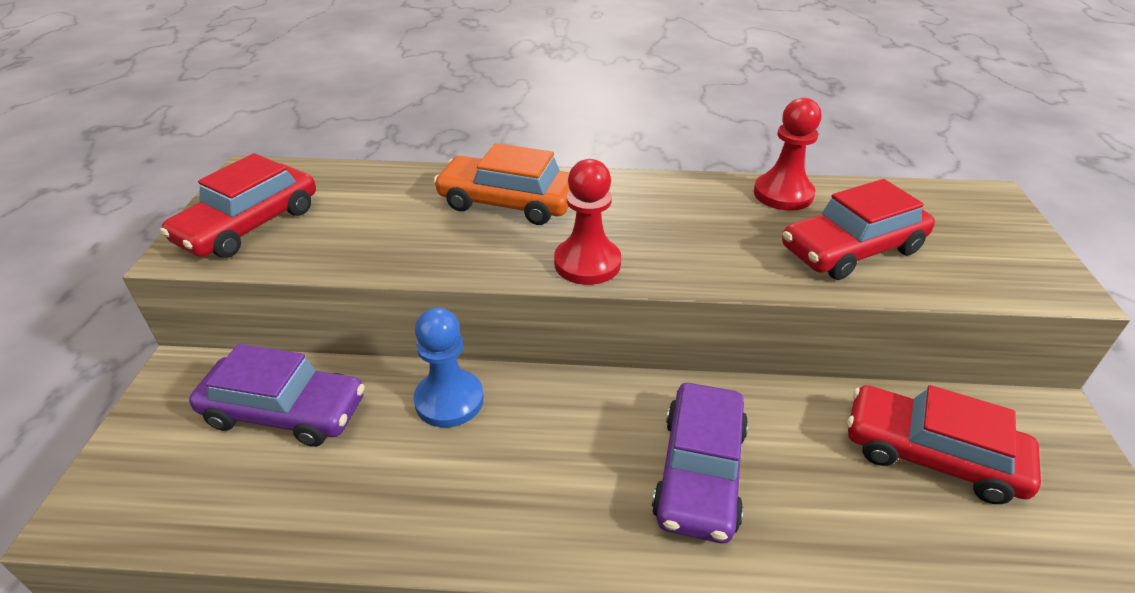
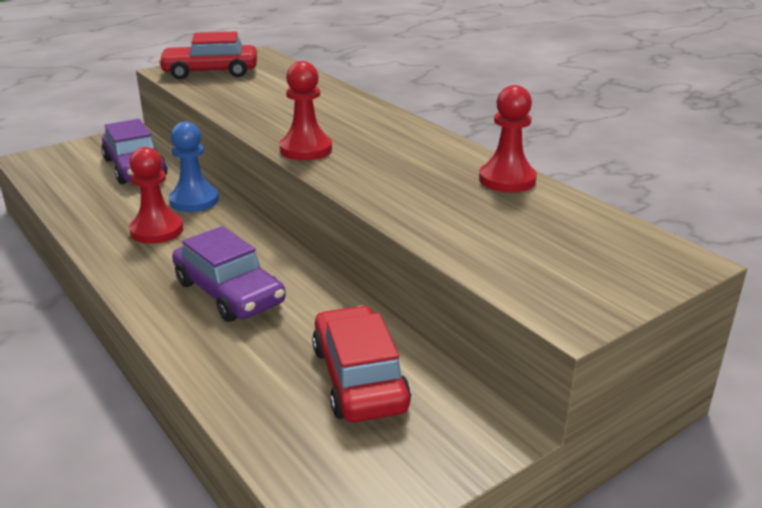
camera: 50 degrees right, 10 degrees down
(489, 468) = (157, 230): none -> red pawn
(508, 202) = (335, 111): orange car -> none
(699, 472) = (229, 292): purple car -> purple car turned 105 degrees counterclockwise
(851, 249) = (471, 220): red car -> none

